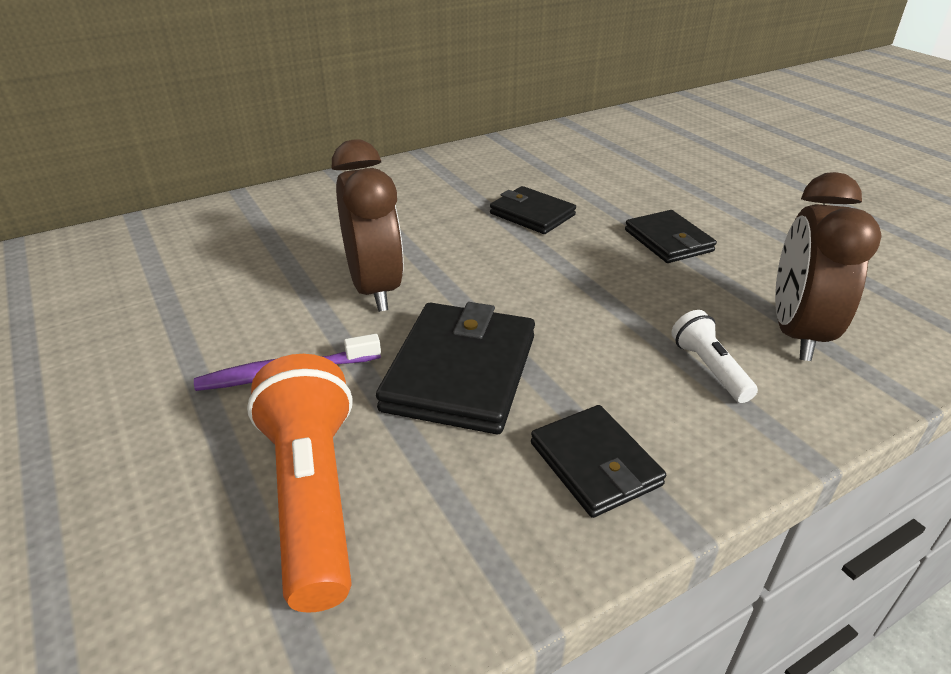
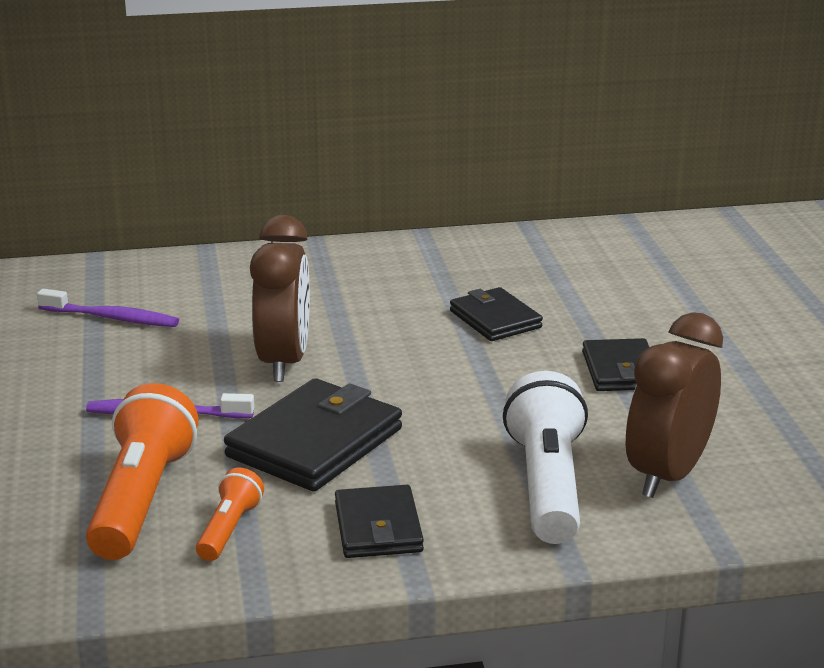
camera: 20 degrees right, 10 degrees down
(177, 275) = (112, 318): none -> purple toothbrush
(438, 513) = (229, 529): none -> orange flashlight
(709, 368) = (547, 485): white flashlight -> white flashlight, size x1.94

